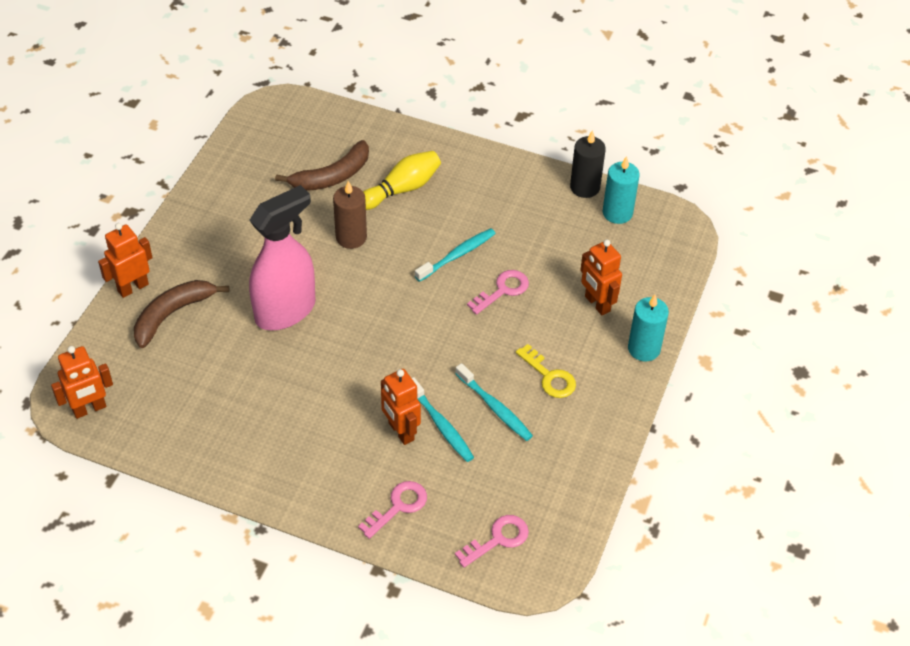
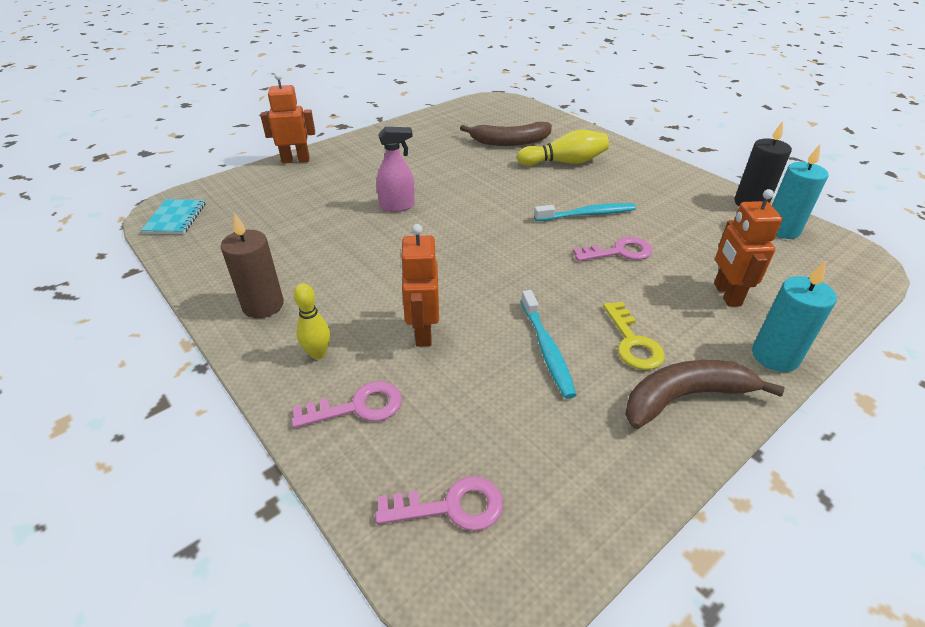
camera: 30 degrees right, 10 degrees down
(89, 409) = (175, 218): orange robot -> turquoise notebook
(173, 314) = (306, 182): brown banana -> brown banana (685, 397)
(286, 311) = (397, 206): pink spray bottle -> pink spray bottle, size x0.52
(339, 481) = (318, 353): none -> yellow bowling pin
(351, 237) = (496, 178): brown candle -> brown candle (263, 305)
(441, 425) = (472, 343): turquoise toothbrush -> none

